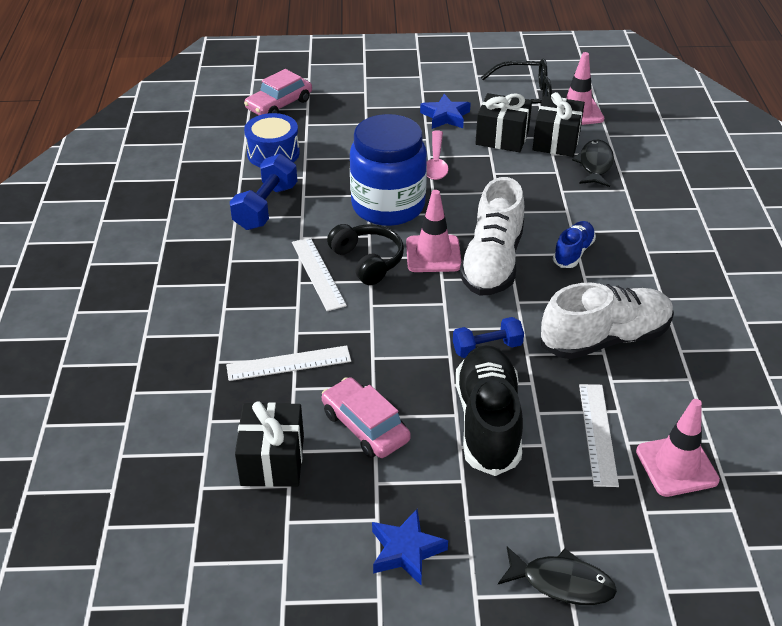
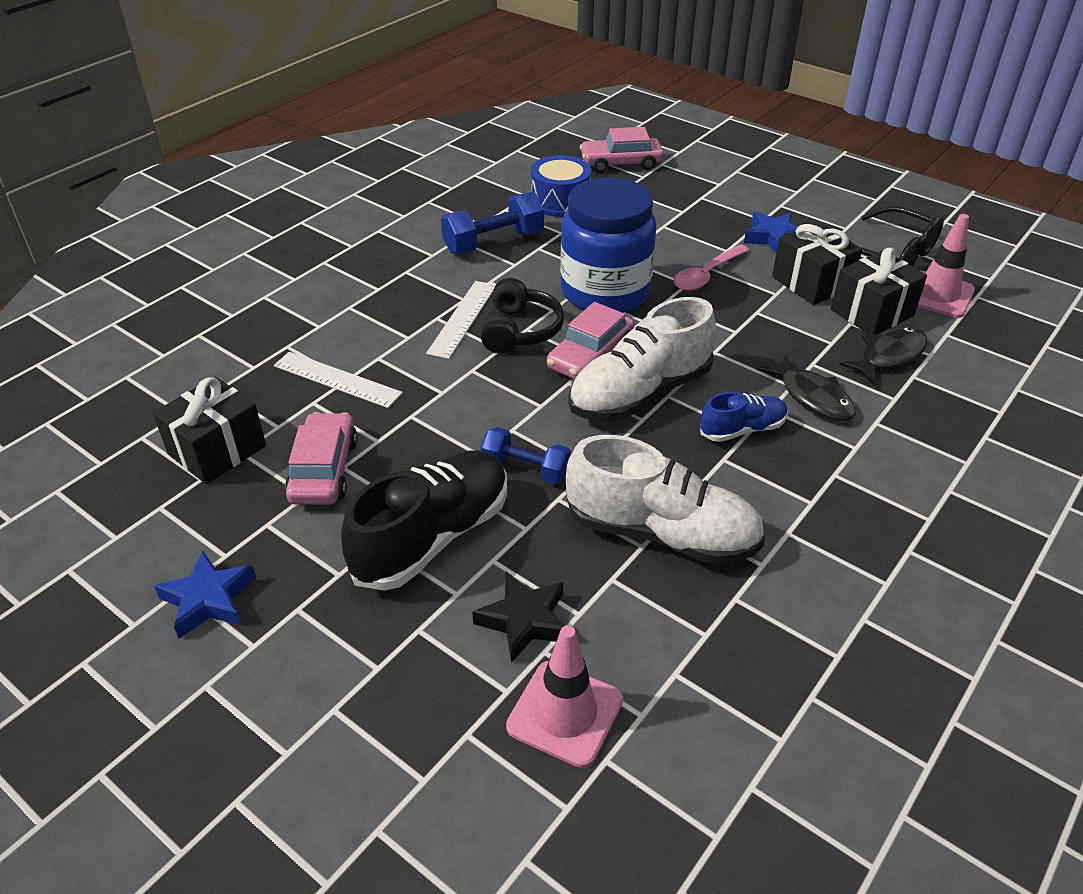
camera: 40 degrees right, 0 degrees up
(433, 254) = (590, 356): pink traffic cone -> pink car
(561, 583) = (292, 736): black fish -> black fish (812, 397)
(597, 433) = (524, 620): white ruler -> black star

